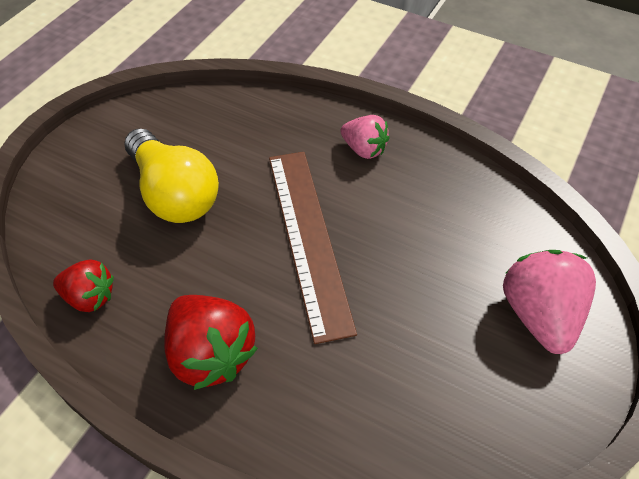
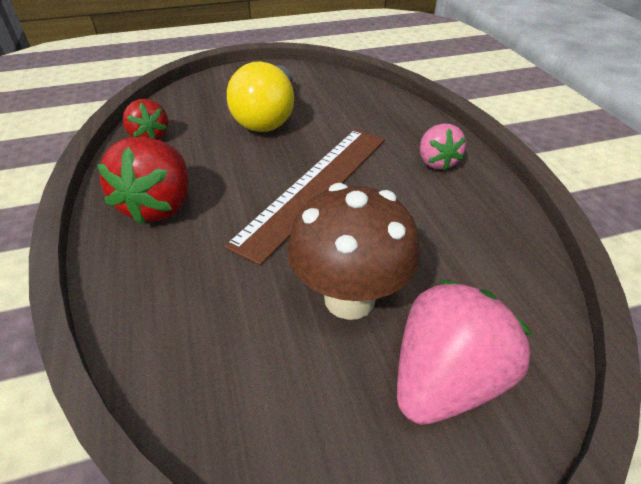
camera: 45 degrees right, 10 degrees down
(438, 309) = (349, 298): none -> brown mushroom

